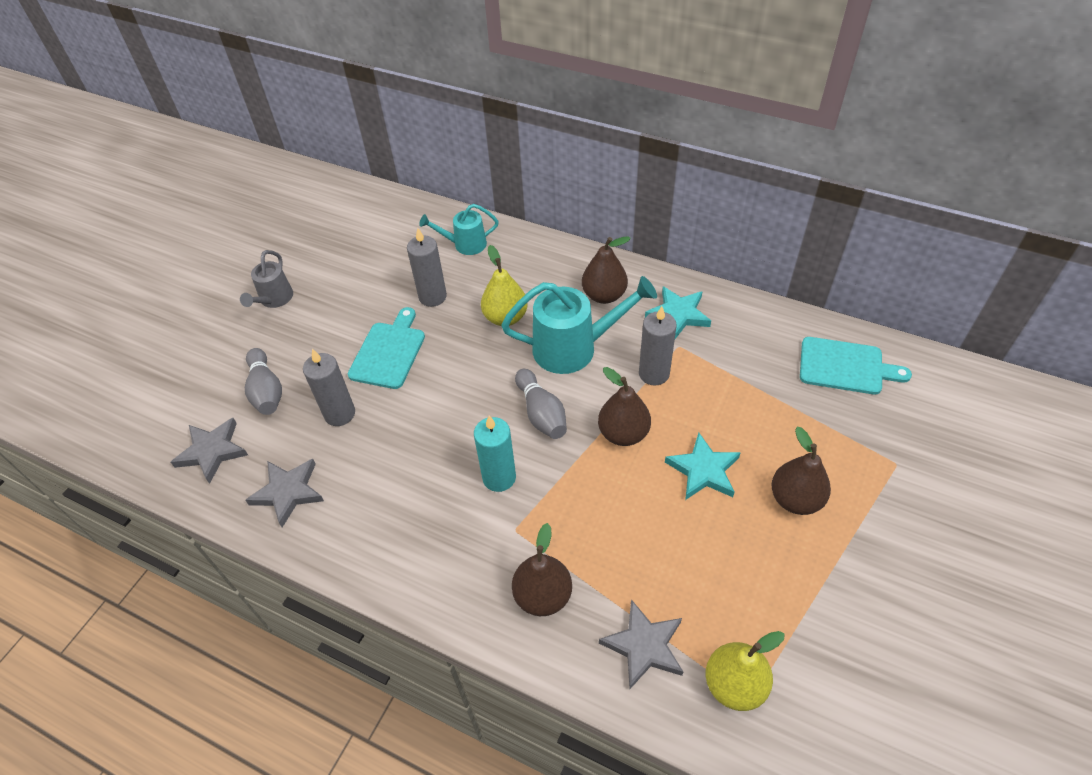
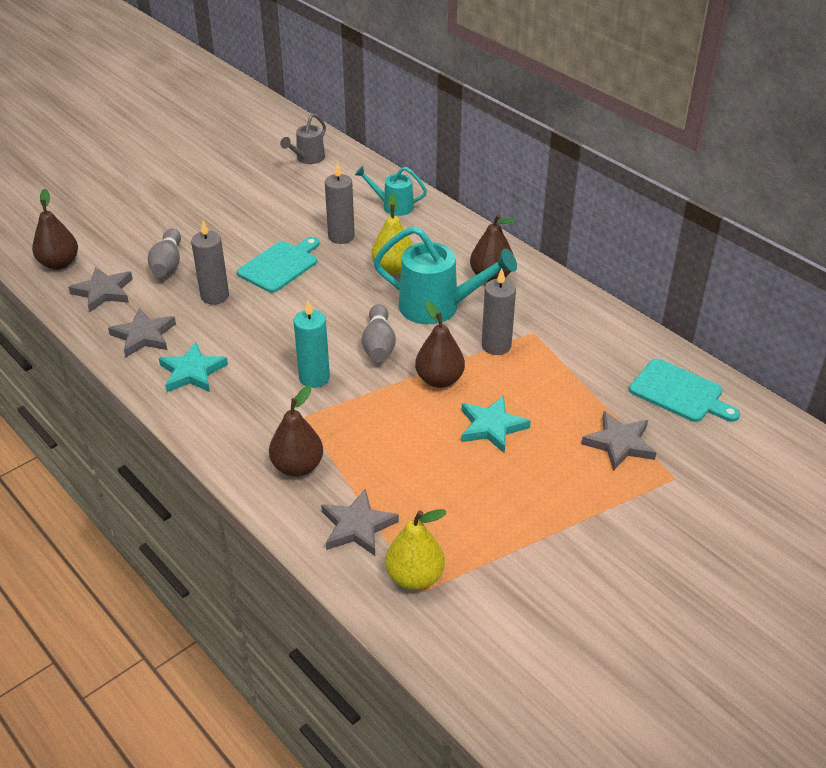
camera: 20 degrees right, 10 degrees down
(274, 300) = (211, 203): grey watering can -> grey watering can (307, 159)
(678, 314) = (549, 309): turquoise star -> turquoise star (192, 372)
(795, 499) = (559, 473): brown pear -> brown pear (59, 263)
(828, 444) = (619, 443): none -> grey star

